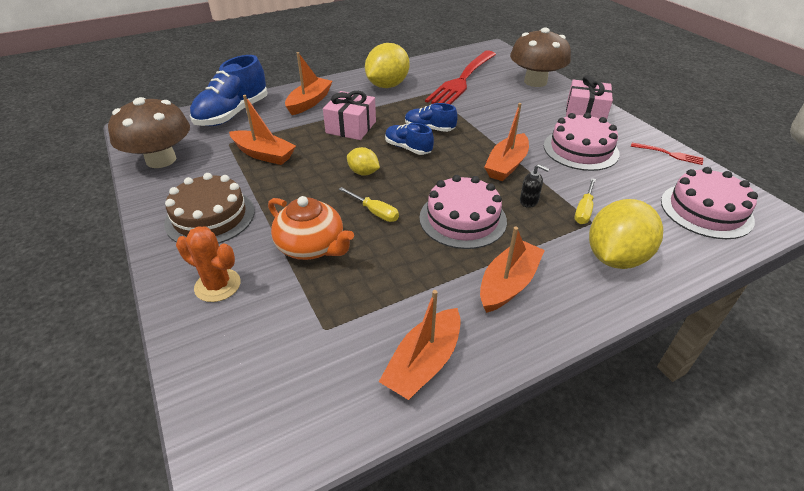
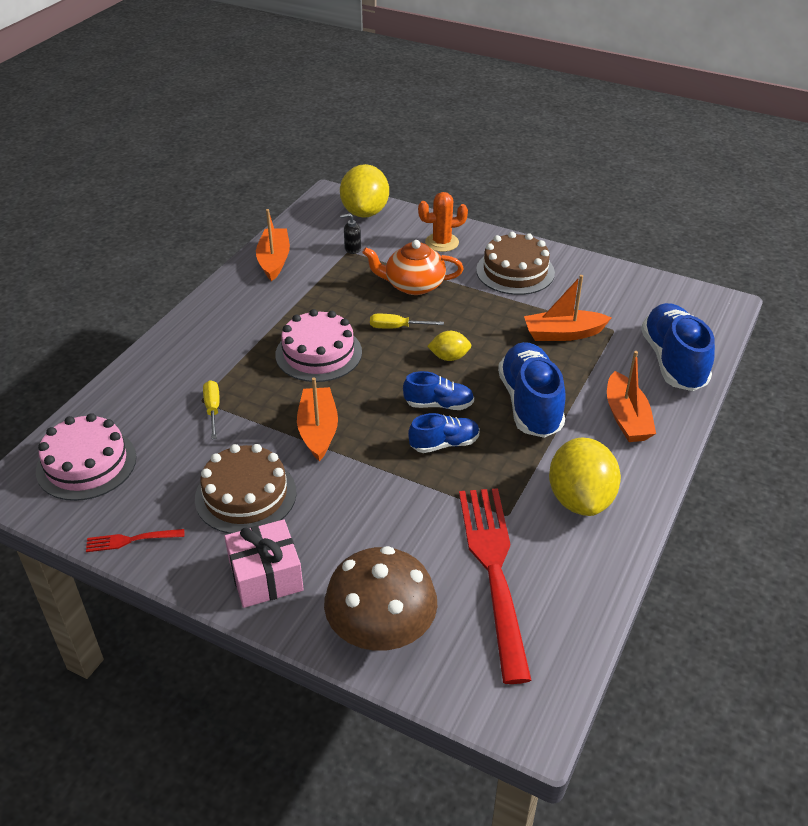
camera: 145 degrees right, 0 degrees up
(161, 160) = (636, 290): brown mushroom -> none
(351, 127) = (530, 404): pink gift -> blue shoe
(508, 284) = (248, 320): orange boat -> none
(529, 201) = (270, 396): black soap dispenser -> black soap dispenser (352, 249)
(580, 149) = (246, 495): pink cake -> brown cake
(615, 257) = (171, 374): yellow lemon -> yellow lemon (365, 212)

